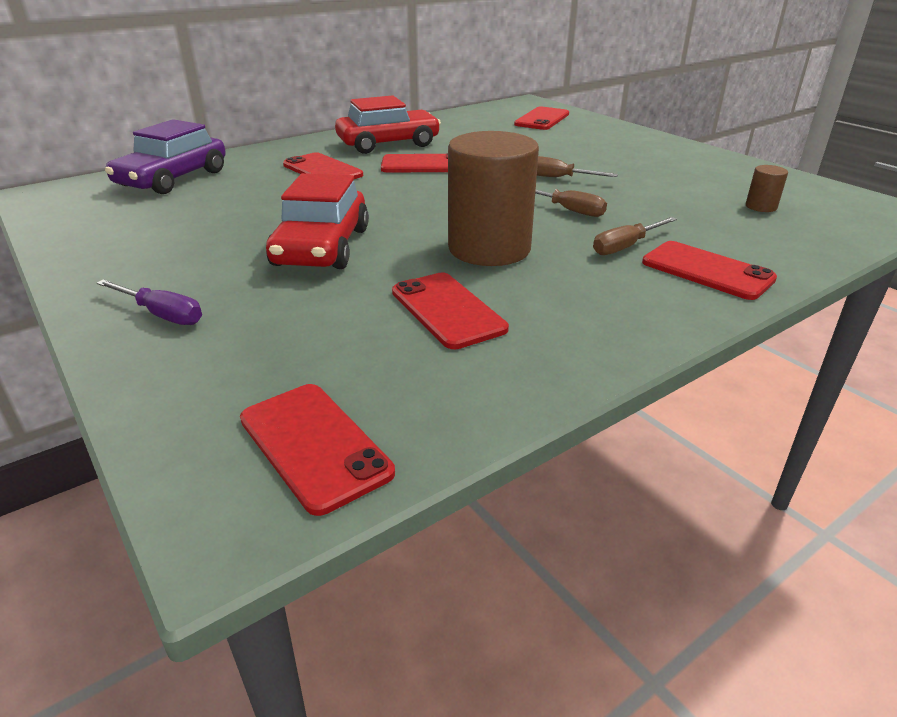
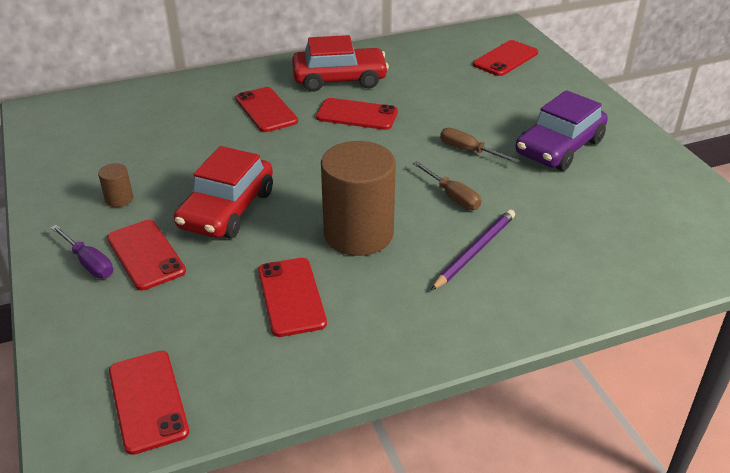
camera: 15 degrees right, 5 degrees up
(173, 179) = (141, 104): purple car -> purple car (559, 147)
(625, 247) = (475, 251): brown screwdriver -> purple pencil
(707, 271) = (526, 292): red phone -> red phone (145, 255)
(761, 207) = (635, 220): brown cylinder -> brown cylinder (119, 199)

